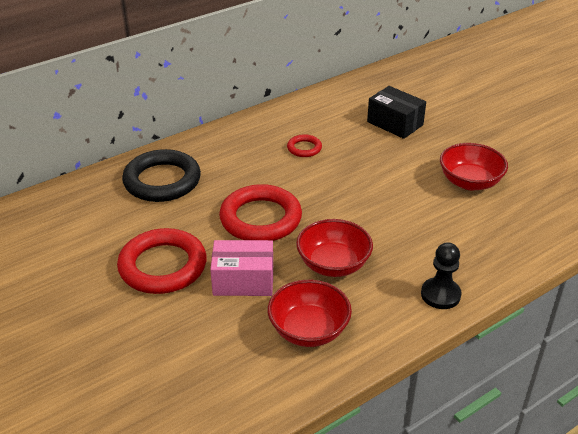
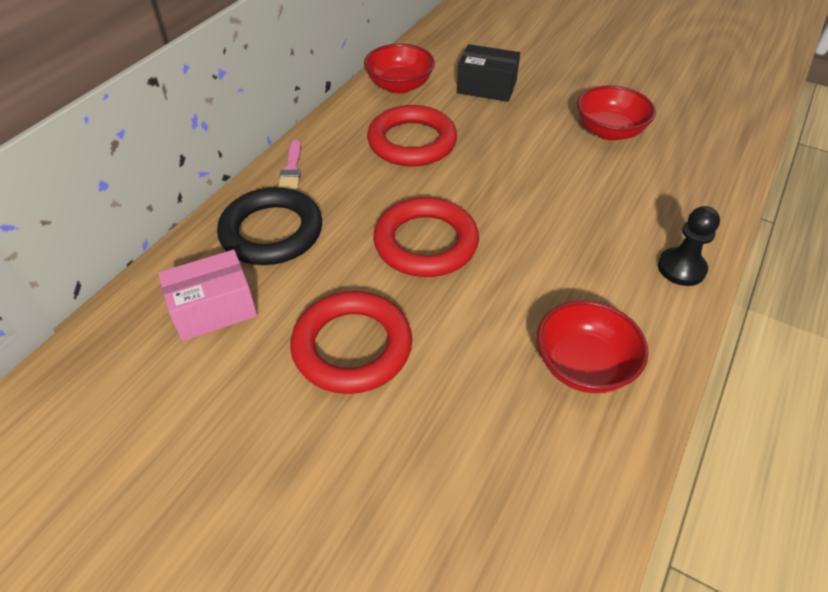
camera: 25 degrees left, 10 degrees up
(205, 143) = (292, 168): none -> pink brush
(243, 280) = (463, 330): pink box -> pink box (214, 309)
(304, 148) = (412, 142): red ring -> red ring, size x2.10
(333, 264) = (547, 272): red bowl -> red bowl (399, 86)

